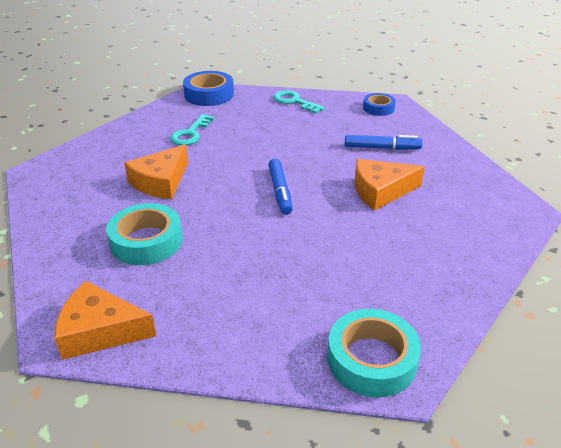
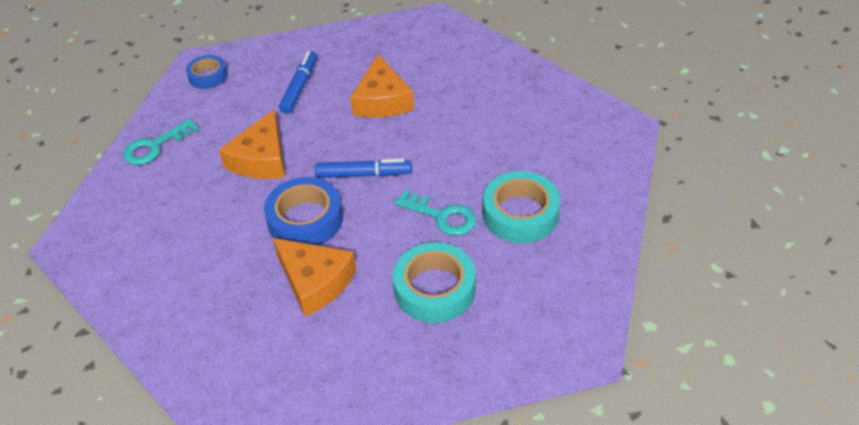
camera: 80 degrees left, 10 degrees up
(100, 331) = (571, 317): orange cheese -> orange cheese (261, 159)
(190, 134) = (200, 254): turquoise key -> turquoise key (442, 216)
(209, 94) = (88, 234): blue tape -> blue tape (305, 219)
(371, 360) = (606, 138): turquoise tape -> turquoise tape (520, 214)

